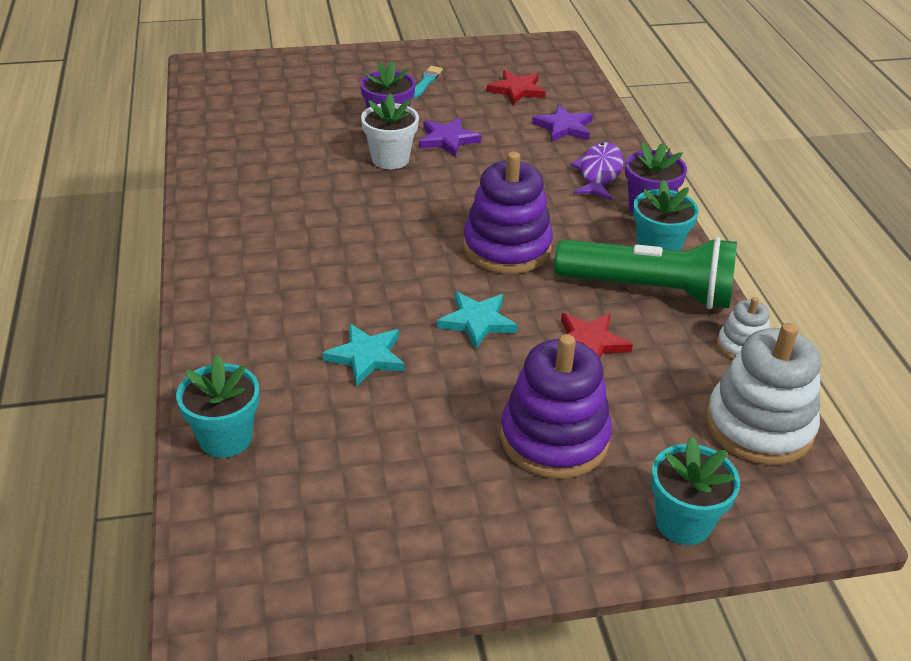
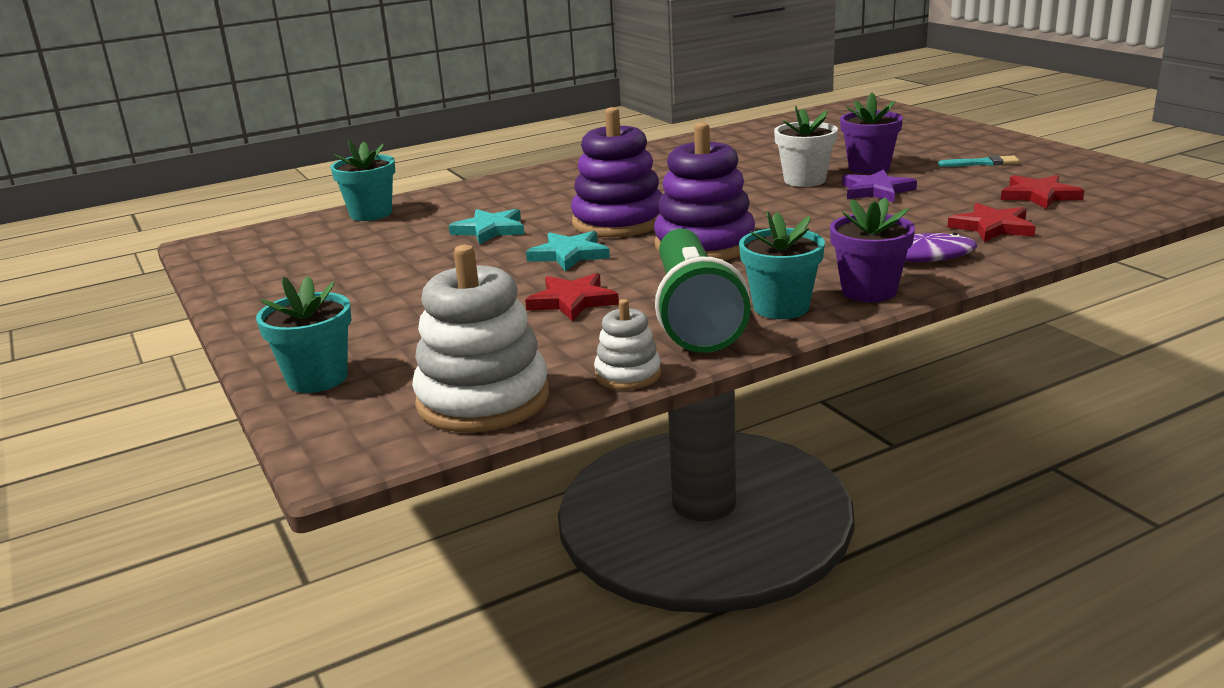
camera: 75 degrees right, 15 degrees down
(554, 438) = (417, 309): purple stacking toy -> purple stacking toy (618, 222)
(564, 127) = (992, 227): purple star -> red star

